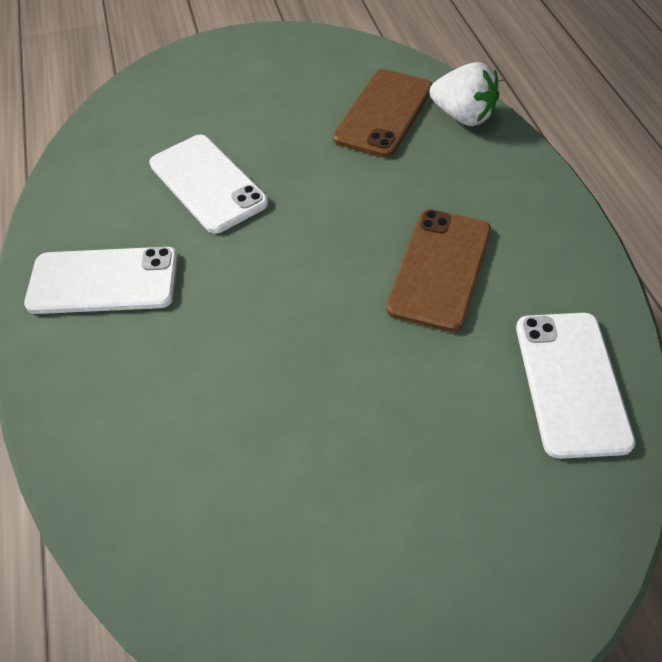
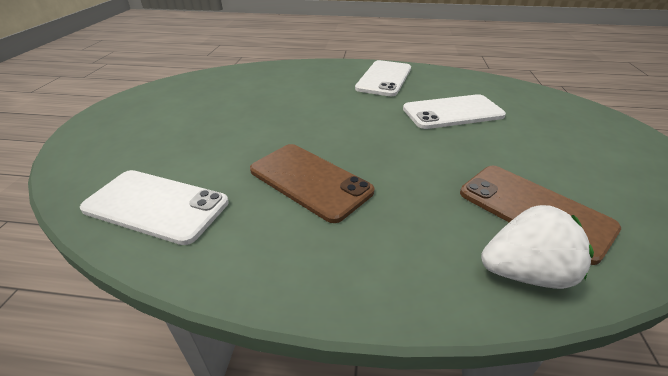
camera: 110 degrees right, 15 degrees down
(463, 116) = (524, 272): white strawberry -> white strawberry turned 150 degrees counterclockwise

